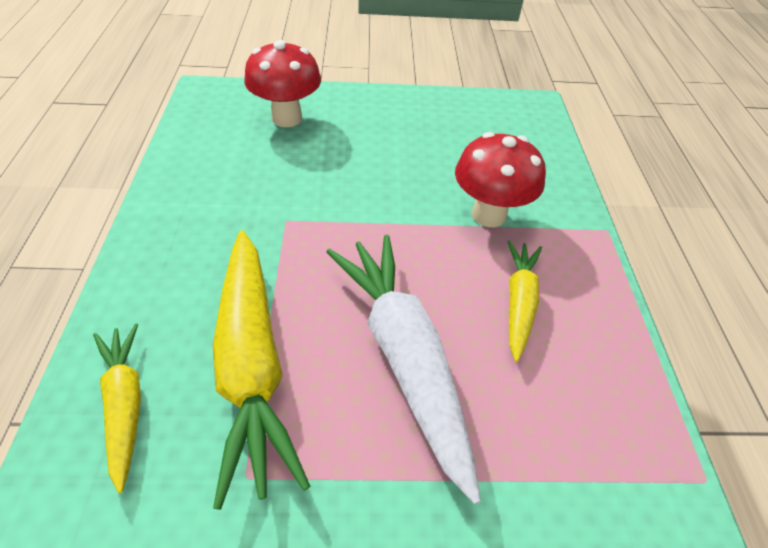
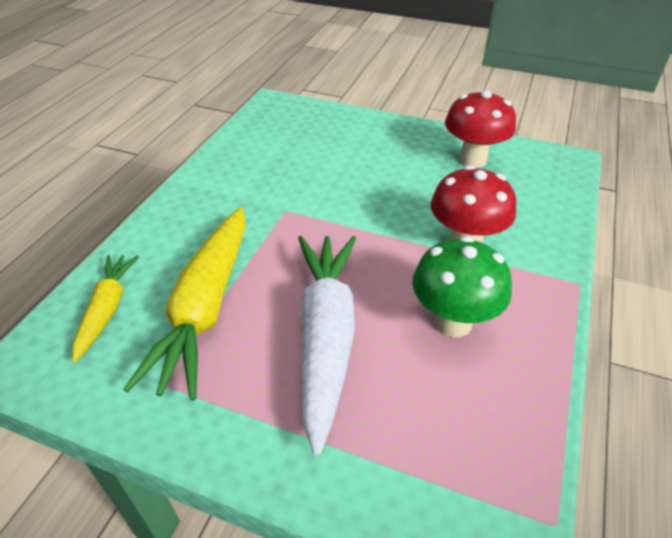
camera: 25 degrees right, 5 degrees down
(287, 118) = (327, 133): red mushroom -> red mushroom (472, 159)
(519, 302) = (452, 322): yellow carrot -> green mushroom

